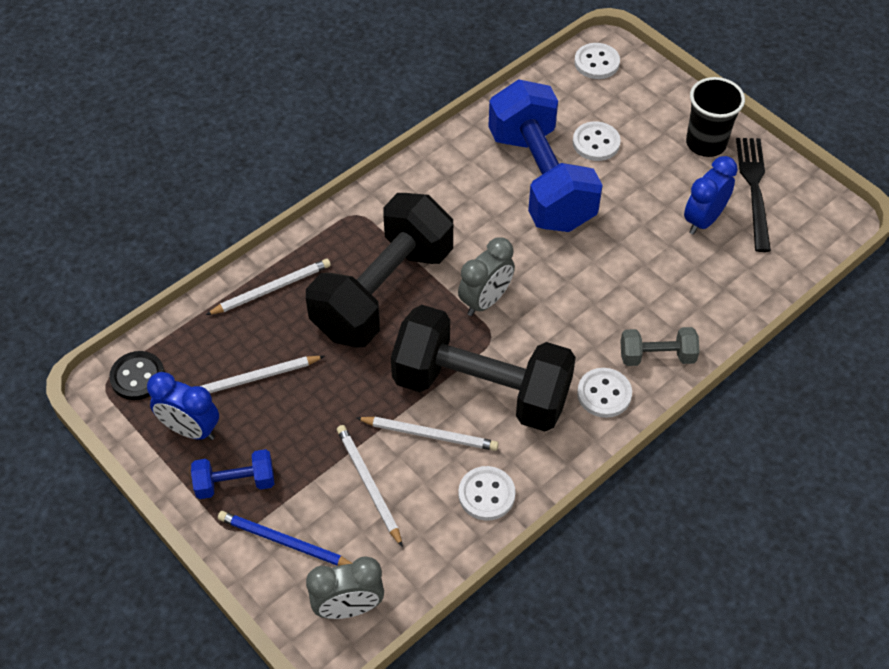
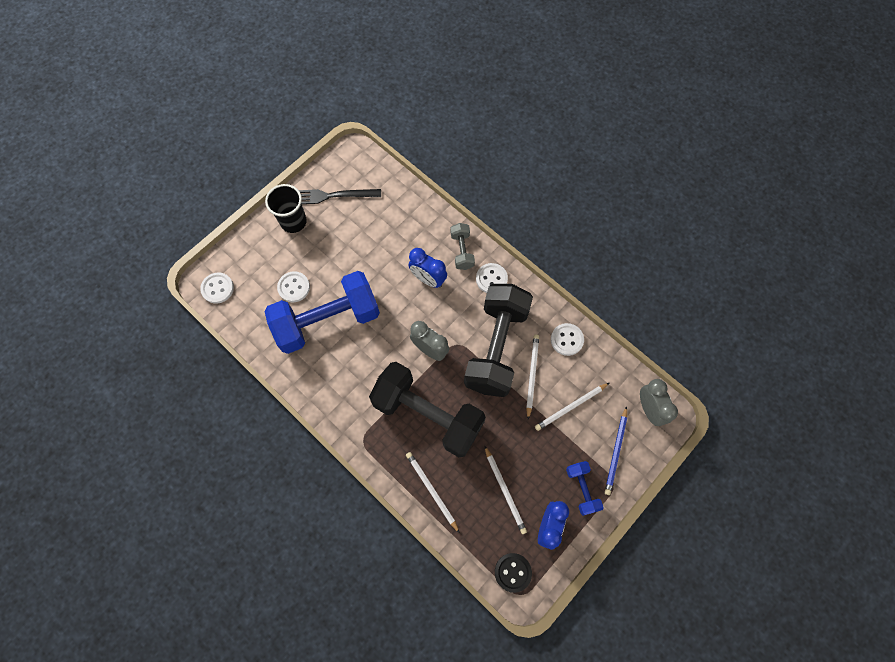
camera: 95 degrees left, 15 degrees up
(703, 220) = (357, 224): blue clock -> blue clock (428, 279)

